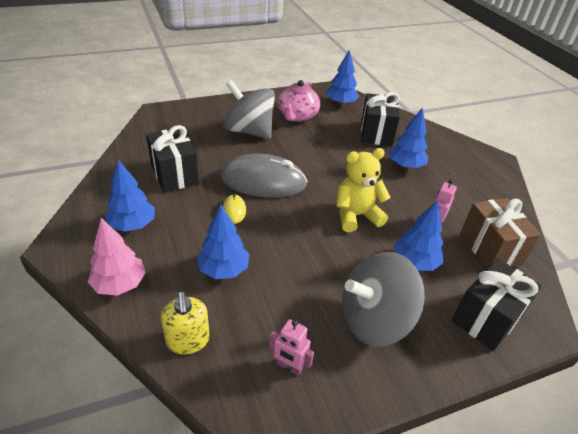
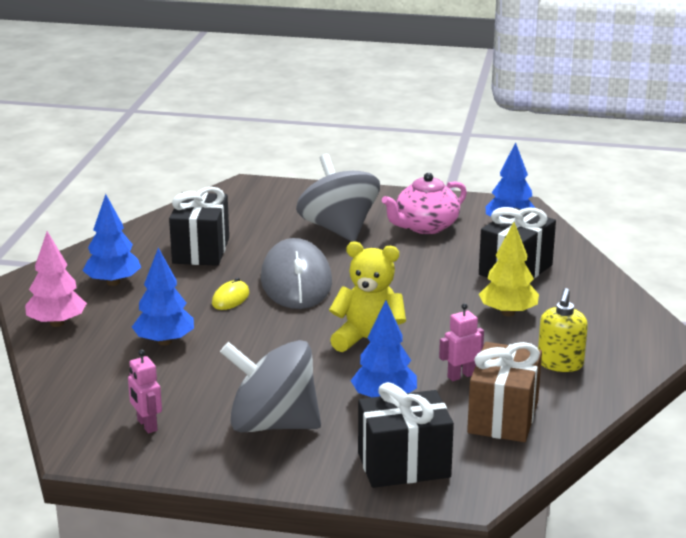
camera: 35 degrees right, 15 degrees down
(188, 340) = (76, 379): yellow soap dispenser -> yellow soap dispenser (560, 363)
(263, 181) = (296, 281): grey mouse -> grey mouse turned 45 degrees clockwise
(405, 166) = (508, 313): blue tree -> yellow tree

